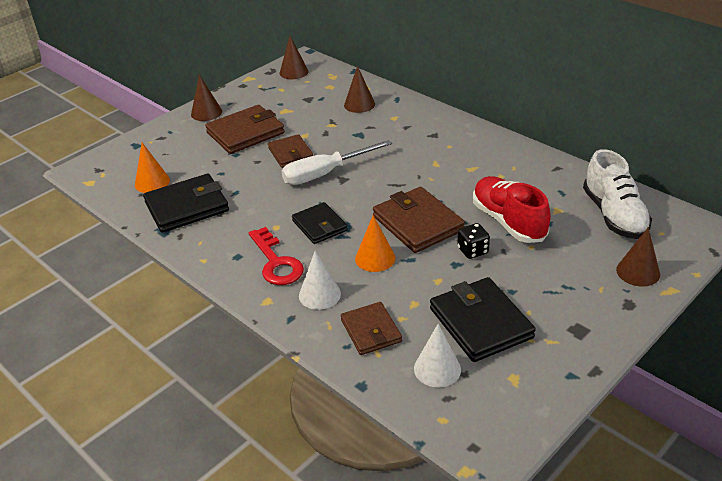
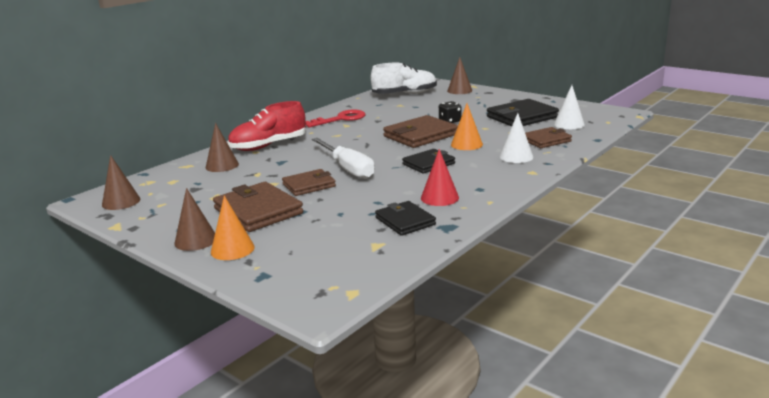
camera: 95 degrees left, 15 degrees down
(152, 182) = (356, 248): orange cone -> orange cone (232, 249)
(187, 207) = (405, 221): black wallet -> black wallet, size x0.63
(227, 228) = (439, 197): none -> red cone
(276, 262) = (483, 173): red key -> red key (340, 119)
(508, 221) = (414, 114): red shoe -> red shoe (268, 146)

